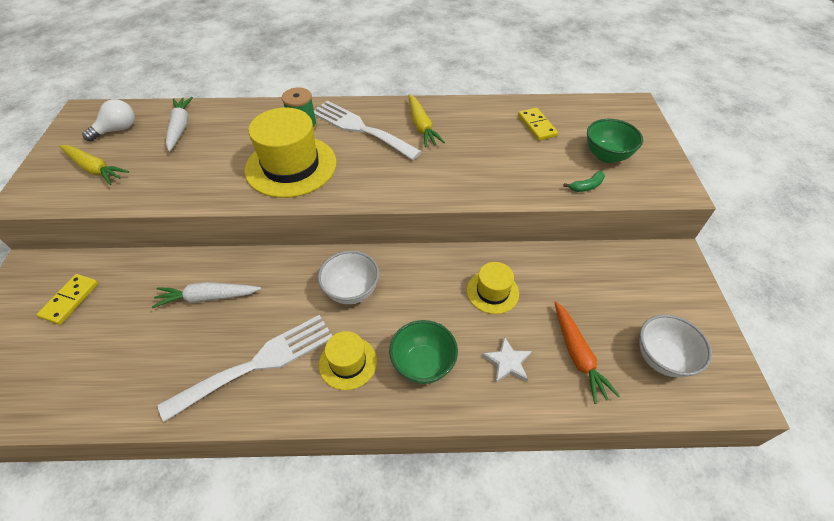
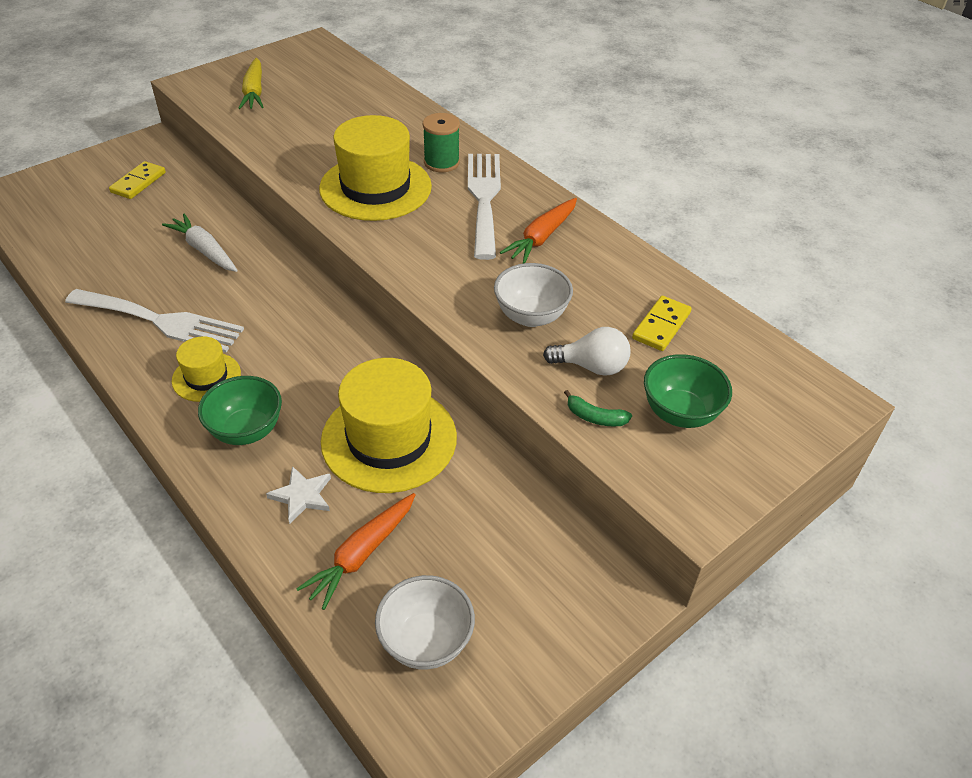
camera: 50 degrees right, 5 degrees down
(70, 300) = (138, 182): yellow domino -> yellow domino turned 45 degrees counterclockwise
(117, 130) = (312, 72): white light bulb -> white light bulb (591, 366)
(180, 127) = (354, 99): white carrot -> none
(351, 291) = (292, 333): white bowl -> white bowl (531, 316)
(421, 126) = (541, 237): yellow carrot -> orange carrot
(492, 292) = (389, 439): yellow hat -> yellow hat, size x1.90

